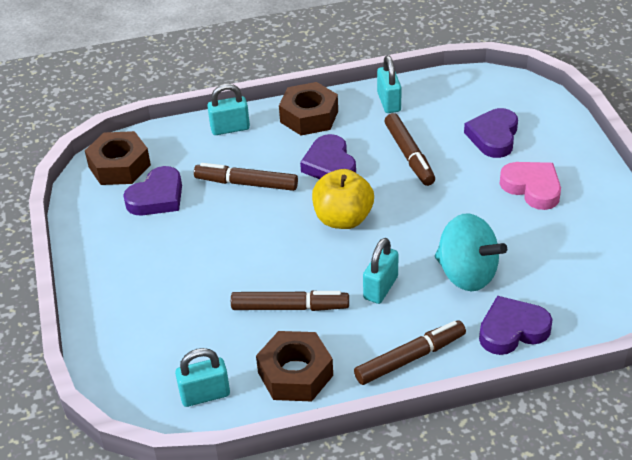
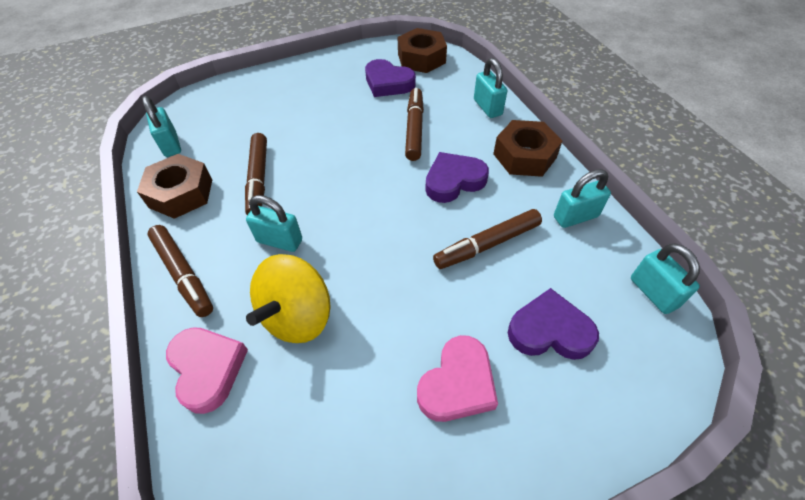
camera: 80 degrees right, 10 degrees up
(343, 219) = (375, 200): yellow apple -> none
(466, 274) = (298, 316): turquoise spinning top -> yellow spinning top
(467, 82) = (653, 292): none -> turquoise padlock
(512, 330) = (208, 369): purple heart -> pink heart

